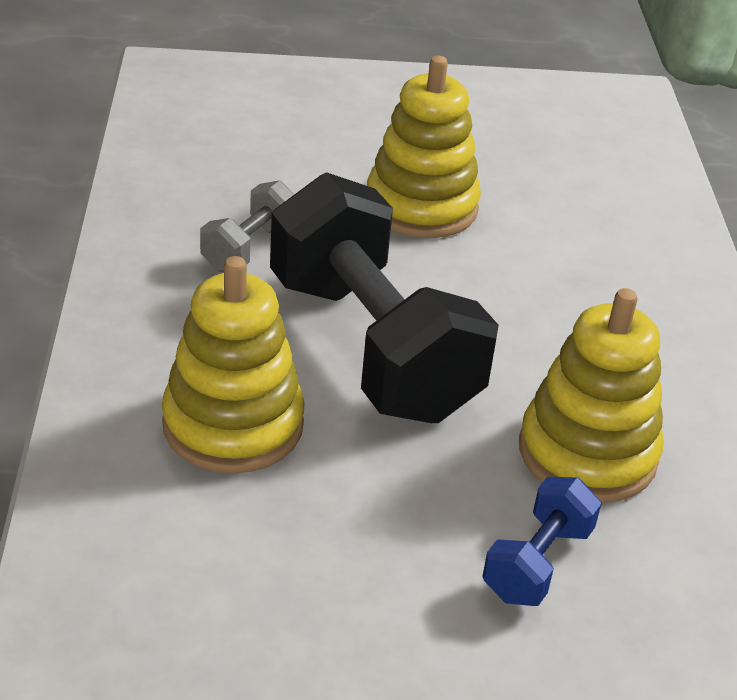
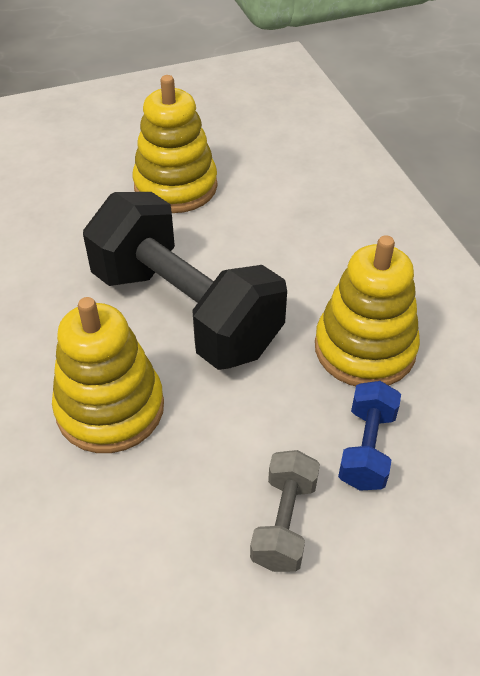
camera: 15 degrees left, 10 degrees up
(249, 248) = (66, 256): grey dumbbell -> grey dumbbell (284, 522)

